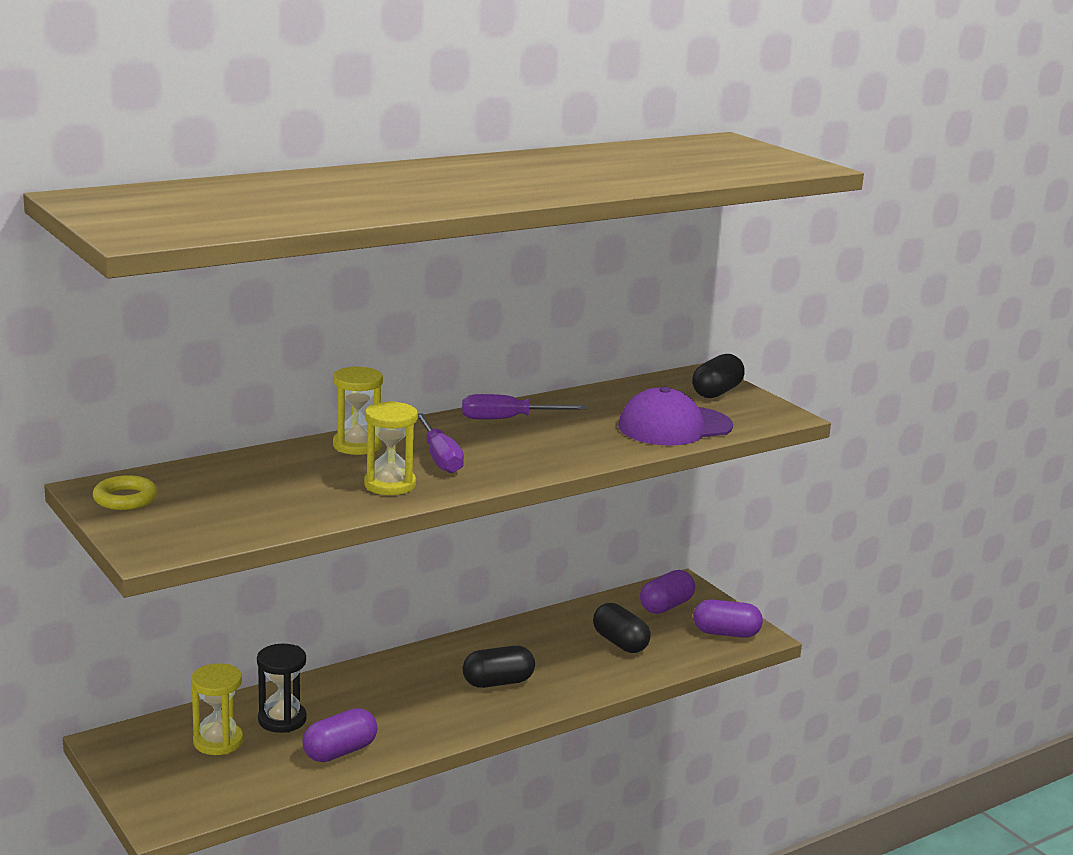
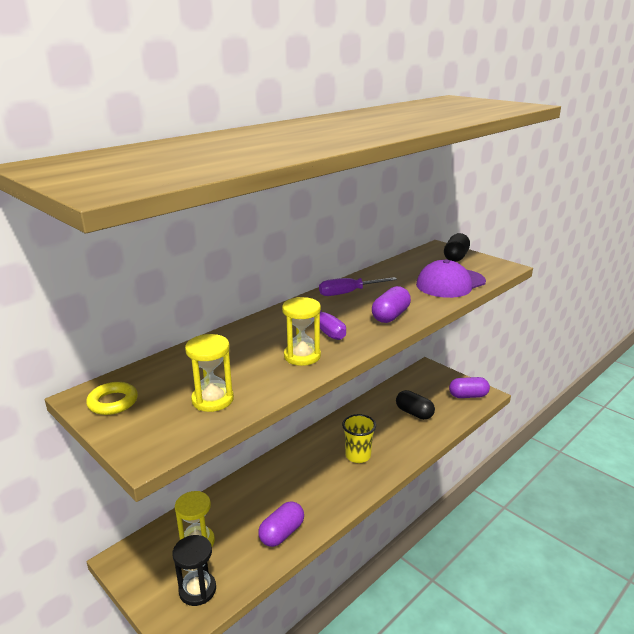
camera: 10 degrees left, 5 degrees up
(282, 720) = (234, 513): black hourglass -> black hourglass (197, 590)
(357, 445) = (263, 327): yellow hourglass -> yellow hourglass (212, 400)
(498, 682) = (358, 456): black capsule -> yellow cup
(666, 606) = (426, 383): purple capsule -> purple capsule (390, 316)

